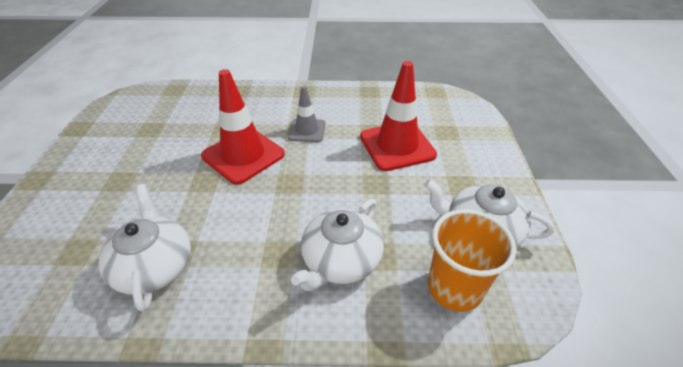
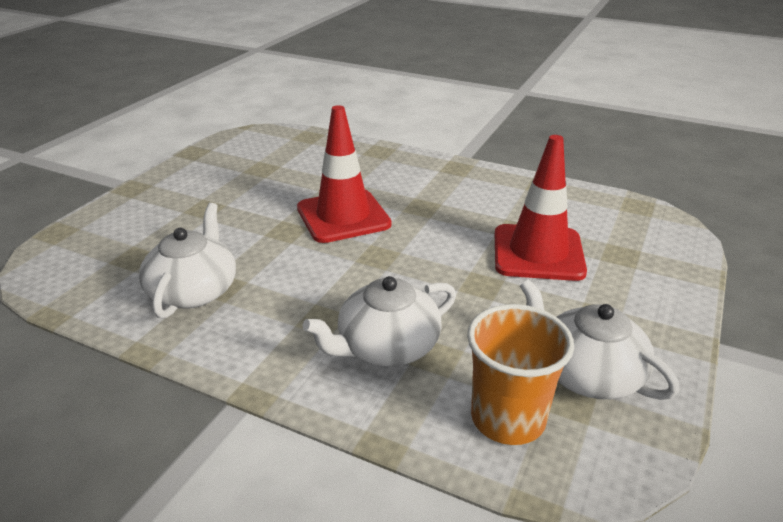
camera: 25 degrees right, 10 degrees down
(307, 130) = (432, 209): grey traffic cone -> none

